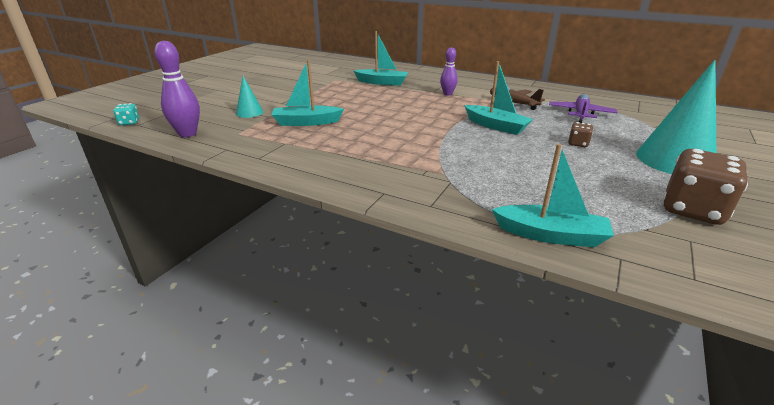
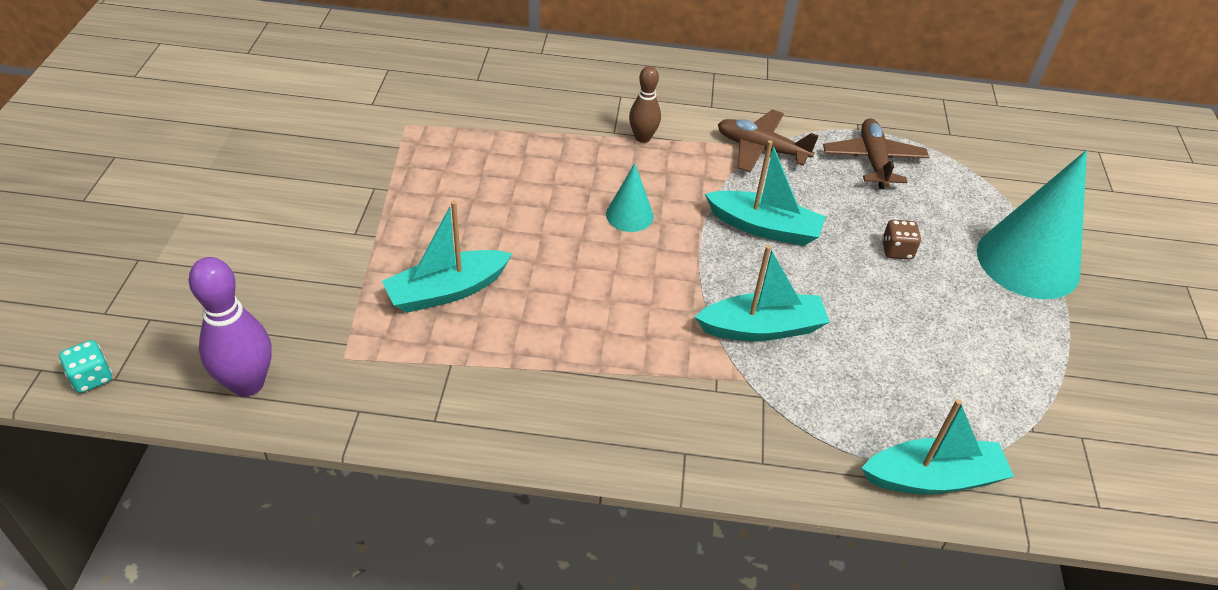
camera: 25 degrees left, 15 degrees up
(249, 112) = (316, 283): turquoise cone -> turquoise cone (629, 215)
(382, 82) = (504, 118): turquoise boat -> turquoise boat (762, 328)
(447, 94) = (643, 138): purple bowling pin -> brown bowling pin
(580, 114) = (873, 161): purple plane -> brown plane
(692, 210) = (1071, 374): brown dice -> none

